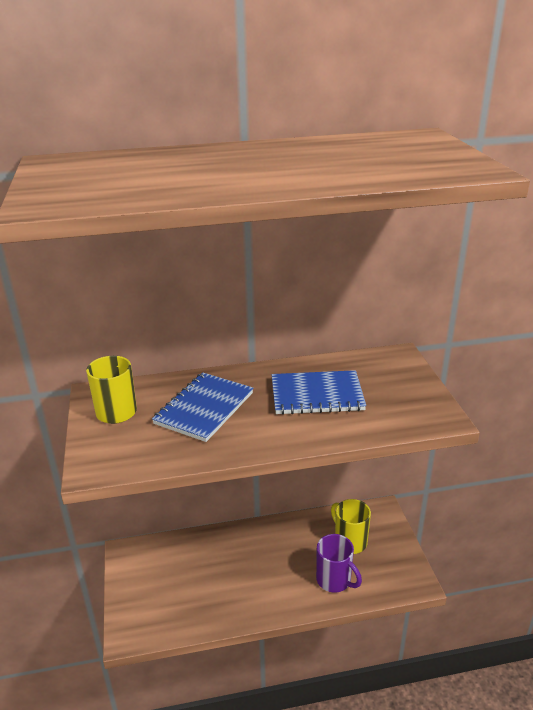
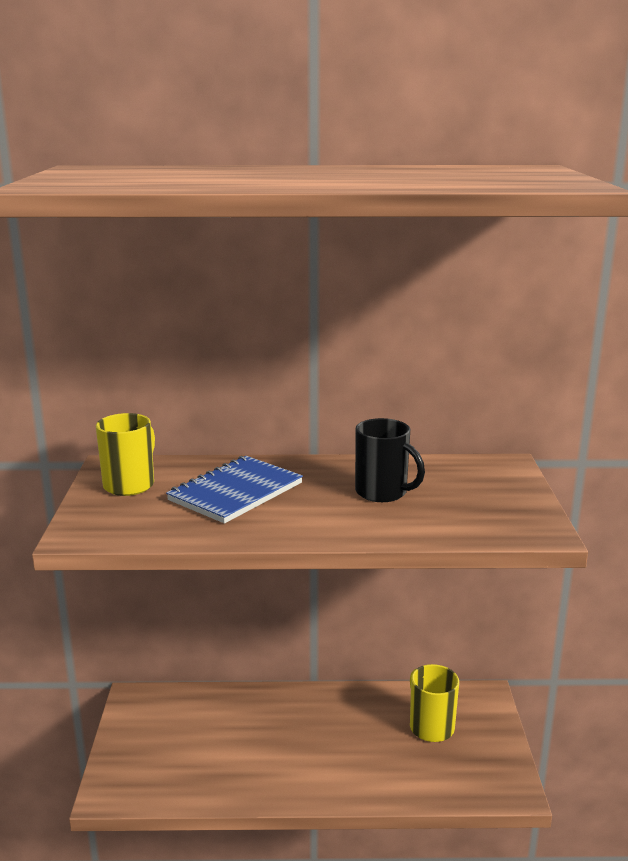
camera: 10 degrees right, 10 degrees down
(317, 395) = (383, 492): blue notebook -> black mug
(334, 580) = (398, 770): purple mug -> none

